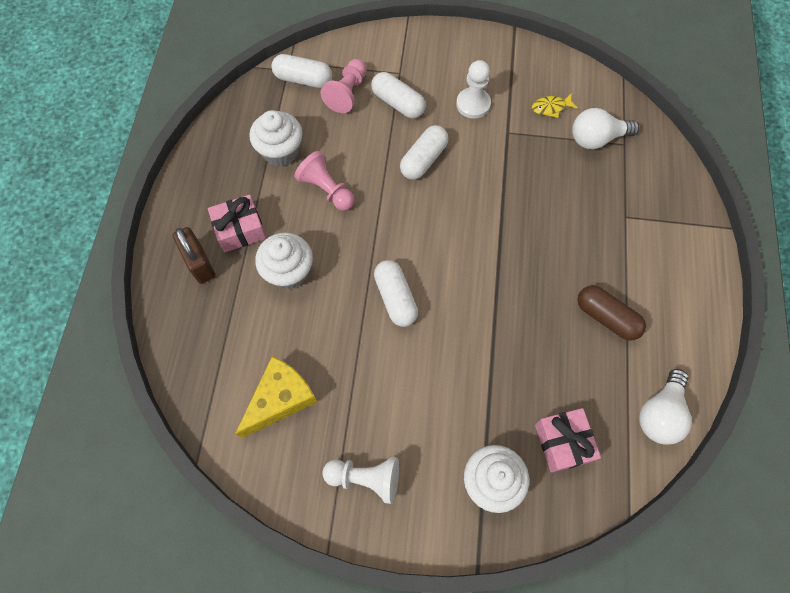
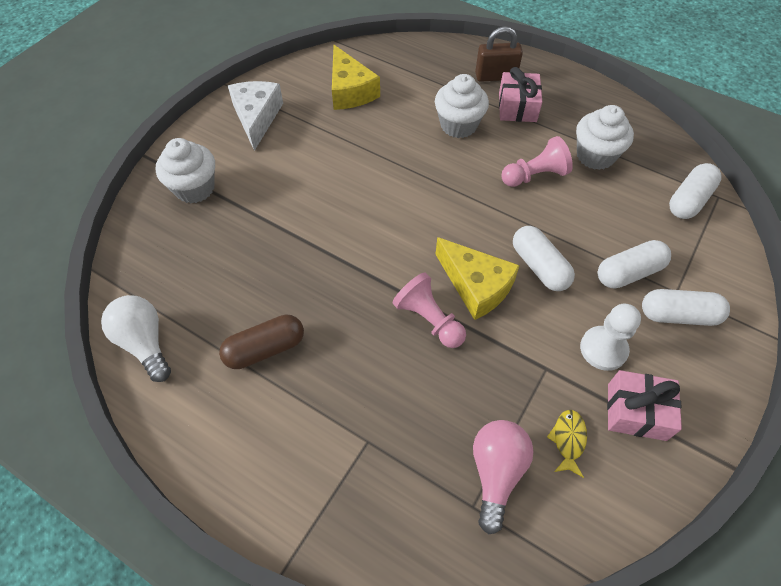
camera: 115 degrees right, 10 degrees down
(347, 93) = (657, 231): pink pawn -> pink pawn (429, 319)
(366, 478) = (257, 118): white pawn -> white cheese
(395, 298) = (392, 186): white capsule -> white capsule (678, 315)
(465, 195) = (476, 286): none -> yellow cheese
(562, 442) = (183, 250): pink gift -> pink gift (636, 411)
(596, 139) = (496, 473): white light bulb -> pink light bulb

